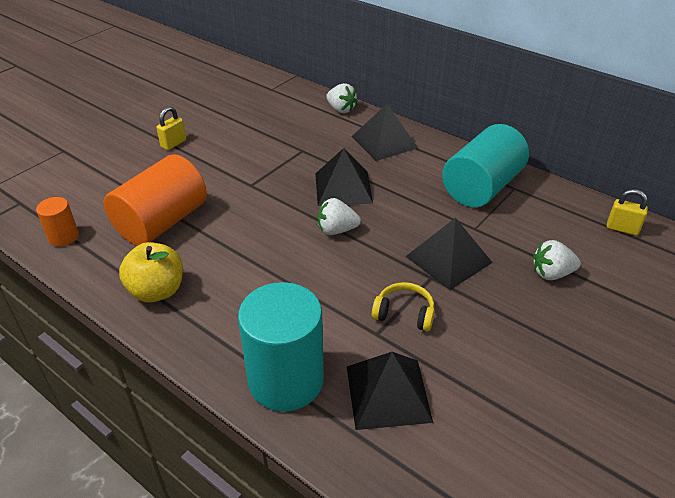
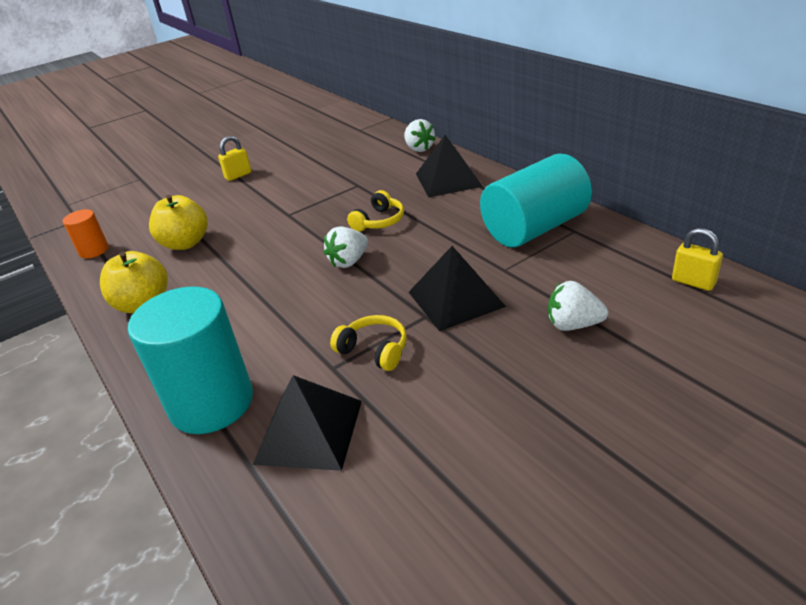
camera: 20 degrees right, 5 degrees down
(162, 222) = (185, 243): orange cylinder -> yellow apple
(336, 230) = (349, 261): white strawberry -> white strawberry turned 60 degrees counterclockwise
(343, 188) = (379, 221): black pyramid -> yellow headphones

